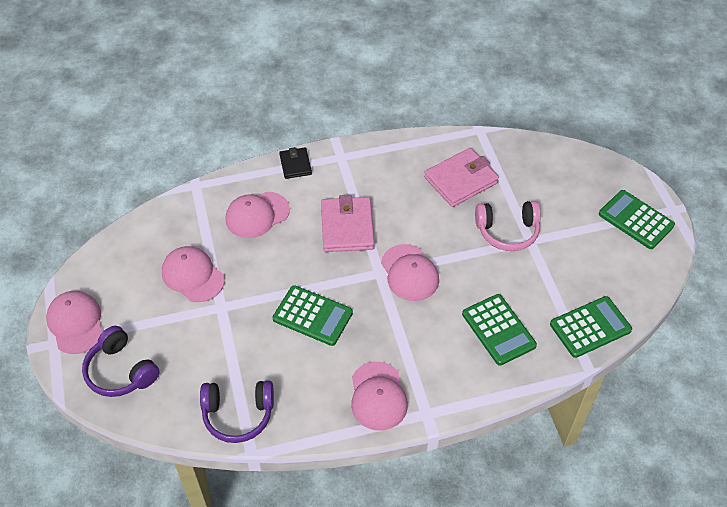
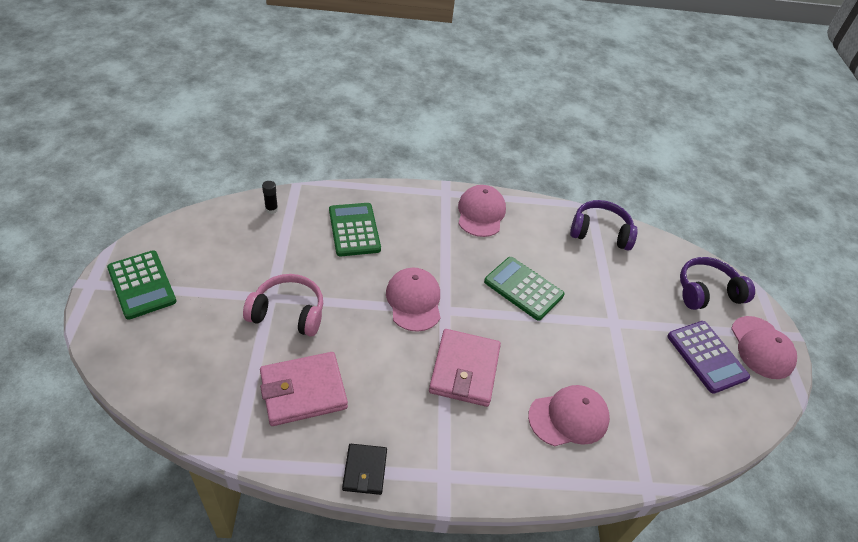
camera: 170 degrees left, 5 degrees down
(120, 371) = (707, 292): purple headphones -> purple headphones turned 75 degrees counterclockwise
(133, 298) = (706, 357): none -> purple calculator
(193, 276) = (645, 363): pink cap -> none
(295, 165) = (509, 481): black wallet -> black wallet (365, 470)
(590, 327) = (271, 209): green calculator -> black glue stick

